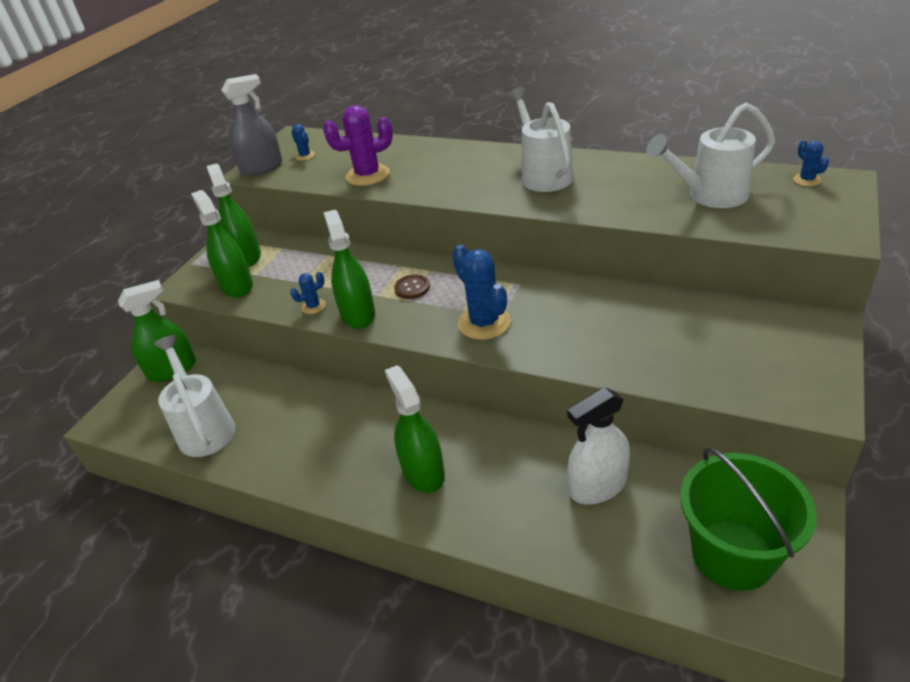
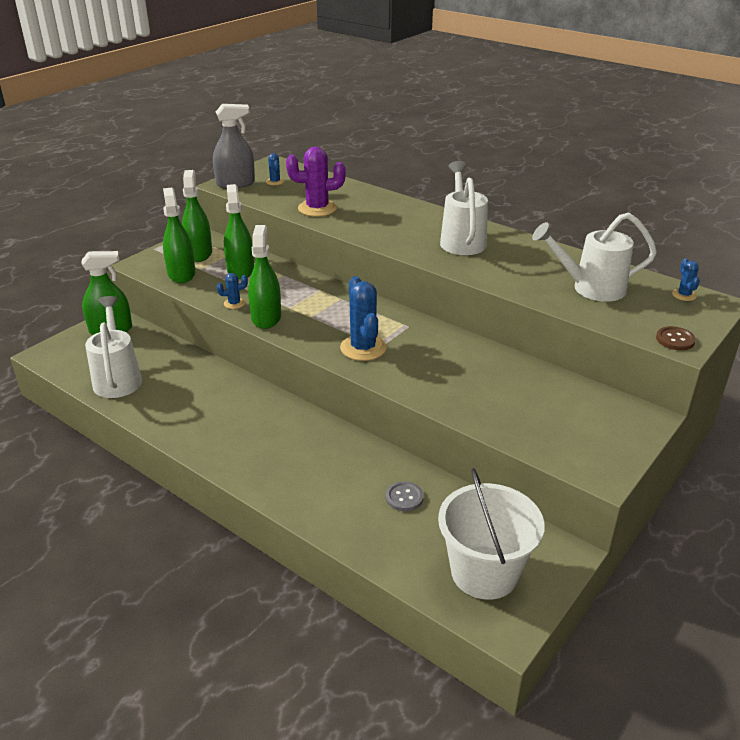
camera: 10 degrees right, 5 degrees down
(412, 288) = (319, 308): brown button -> brown button (675, 340)
(423, 472) = (271, 452): green spray bottle -> green spray bottle (240, 270)
(598, 486) = (404, 497): white spray bottle -> grey button
(732, 554) = (484, 572): green bucket -> white bucket

